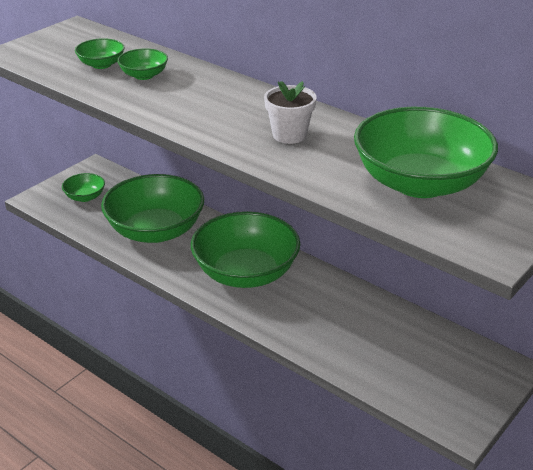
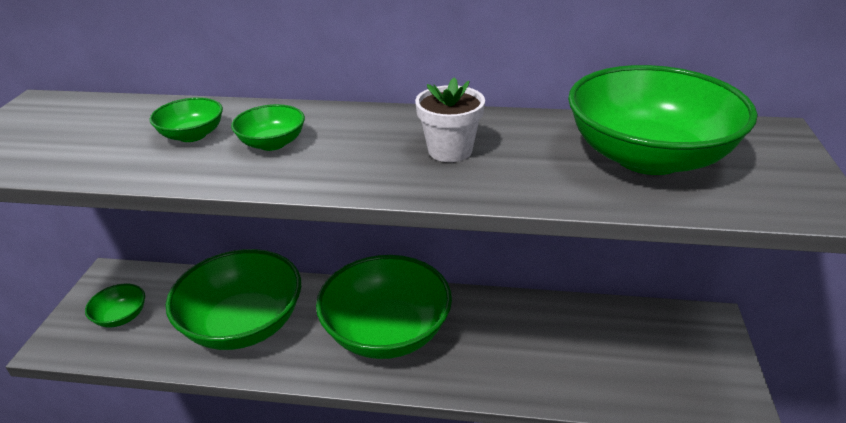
camera: 30 degrees left, 0 degrees up
(101, 64) = (118, 138): green bowl -> green bowl (272, 143)

